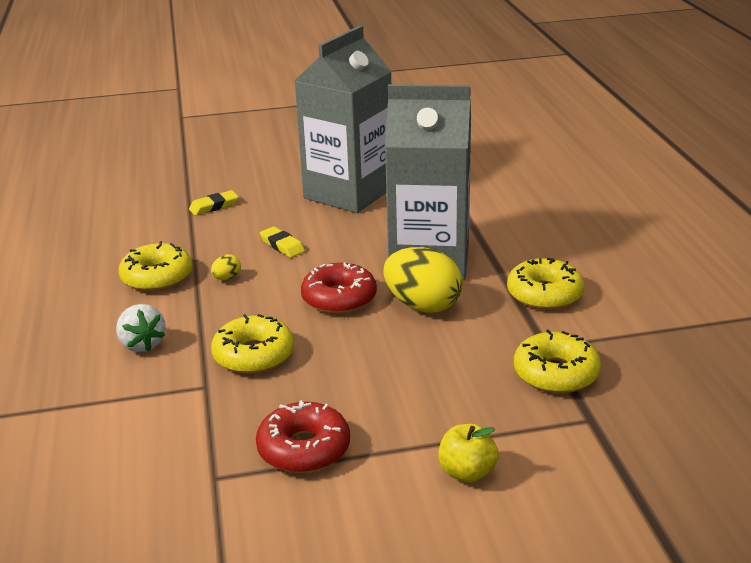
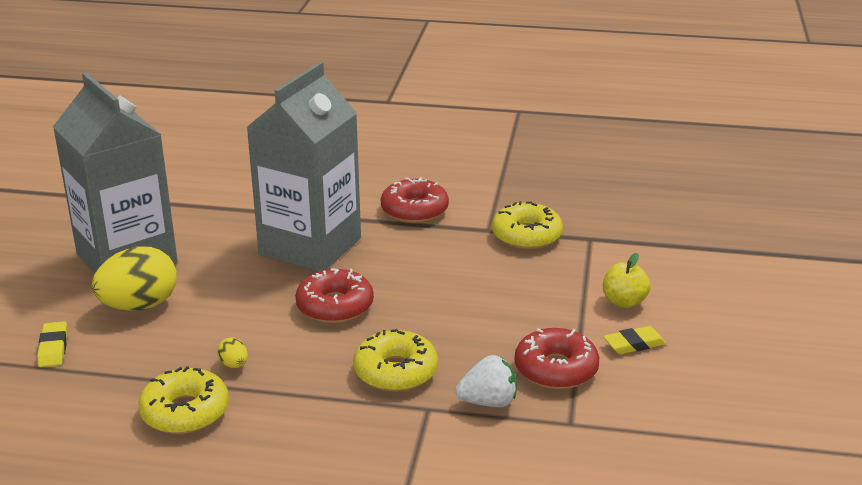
camera: 70 degrees left, 0 degrees up
(142, 344) = (321, 439): white strawberry -> white strawberry (488, 402)
(282, 246) = (198, 319): yellow eraser -> yellow eraser (634, 344)
(422, 306) = (384, 267): yellow egg -> yellow egg (139, 306)
(544, 294) = (414, 210): yellow donut -> red donut

